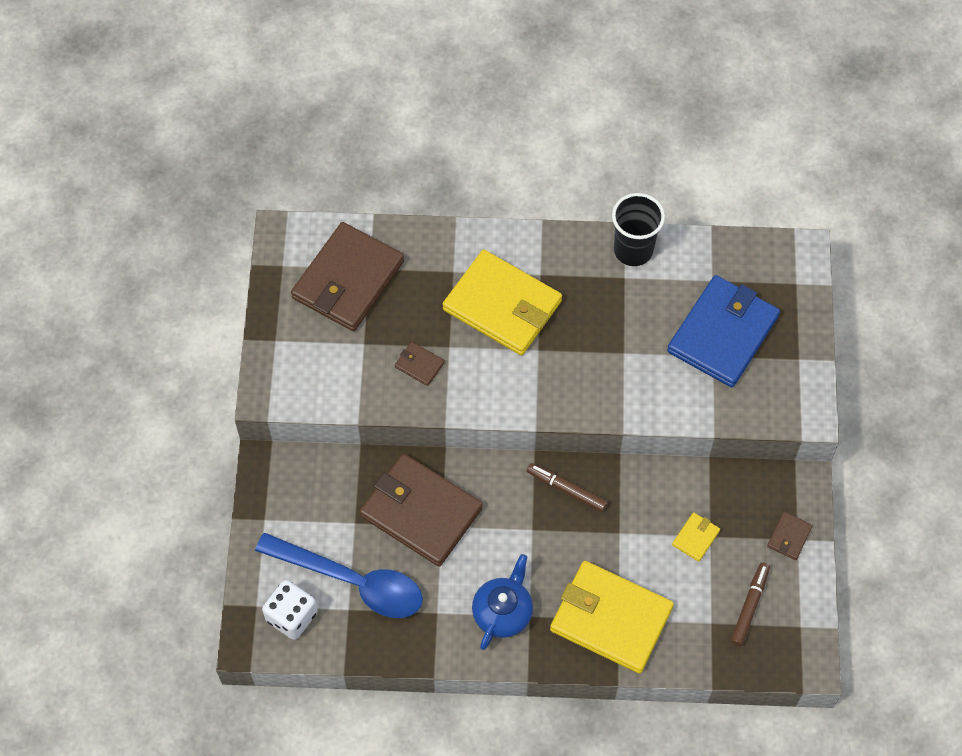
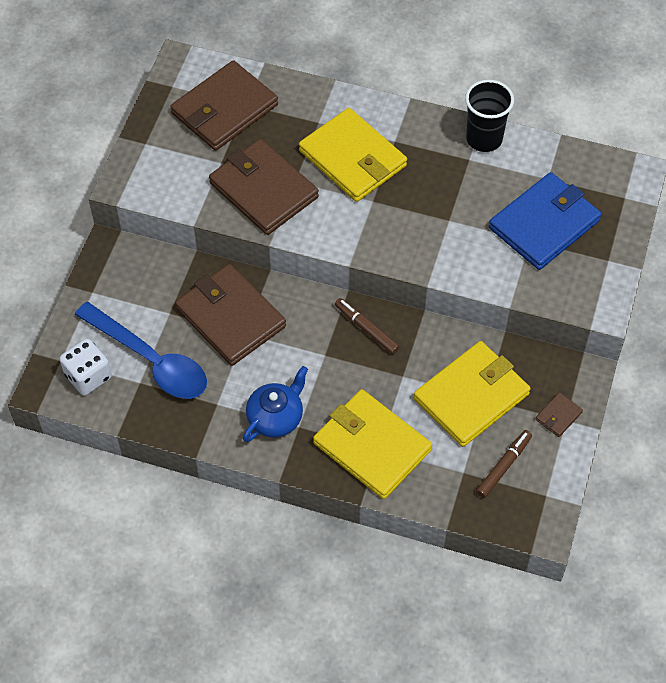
camera: 15 degrees right, 5 degrees down
(419, 365) = (263, 190): brown wallet -> brown wallet, size x2.42
(695, 538) = (471, 396): yellow wallet -> yellow wallet, size x2.42

